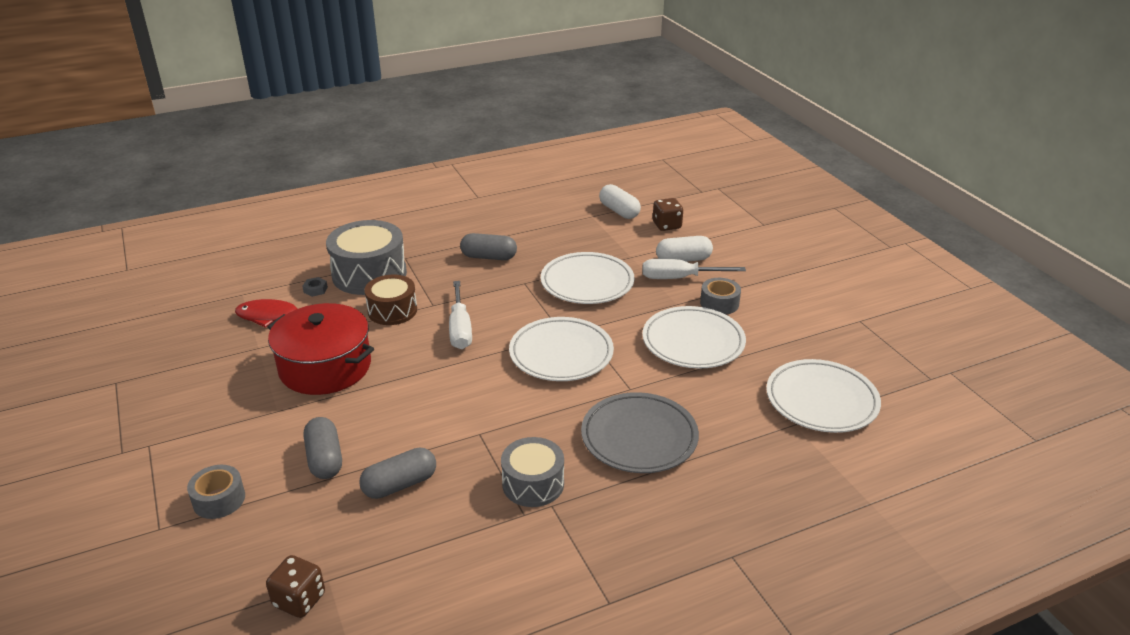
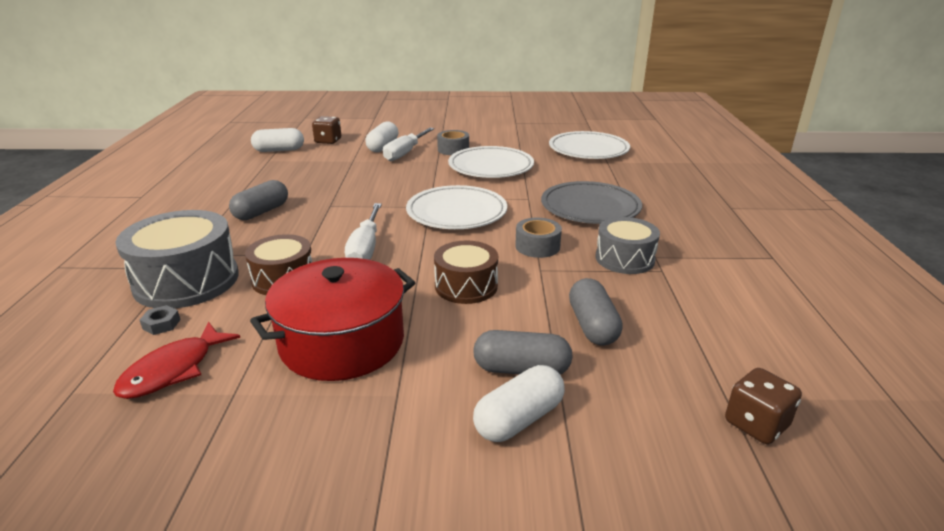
camera: 65 degrees left, 5 degrees down
(219, 499) = (552, 476): grey tape -> grey tape (537, 246)
(268, 472) = (519, 419): none -> white capsule
(428, 399) = (466, 286): none -> brown drum
(460, 329) = (365, 248): white screwdriver -> white screwdriver turned 75 degrees clockwise
(587, 282) = (366, 182): white plate -> none

